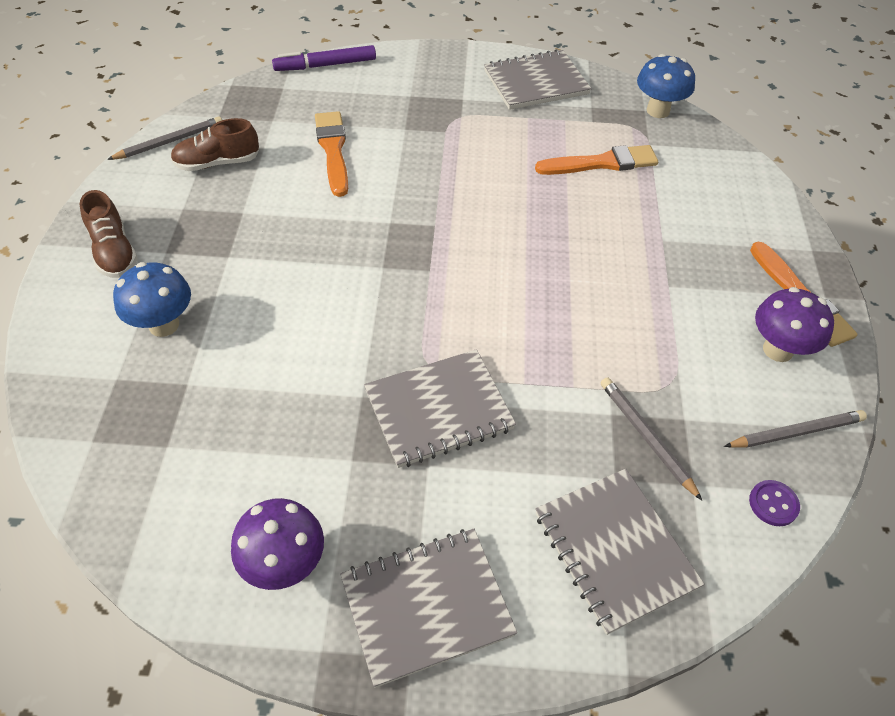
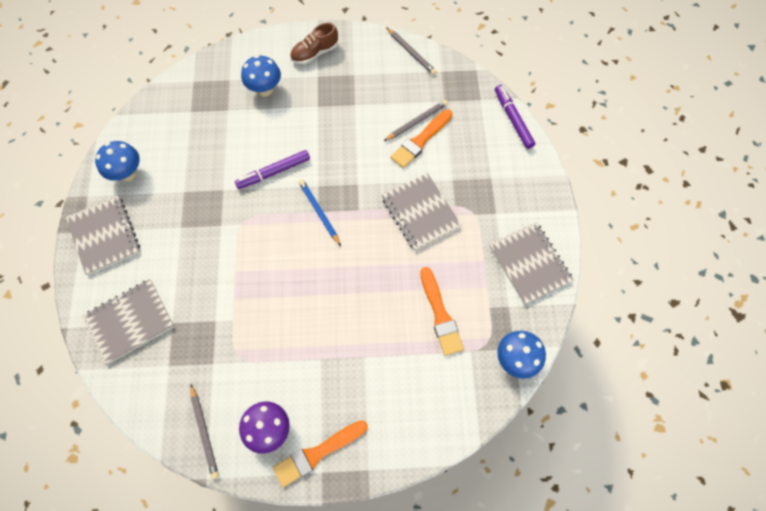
camera: 85 degrees right, 15 degrees up
(217, 163) = (396, 81): brown shoe -> none
(285, 564) = (128, 173): purple mushroom -> blue mushroom
(333, 150) = (420, 141): orange brush -> orange brush turned 150 degrees clockwise
(344, 321) = (274, 172): none -> purple marker
(431, 269) = (319, 212): none -> blue pencil
(439, 410) = (215, 228): grey notebook -> grey notebook (420, 213)
(646, 437) = (199, 340): grey pencil -> grey pencil (417, 121)
(773, 504) = (155, 411): purple button -> none

